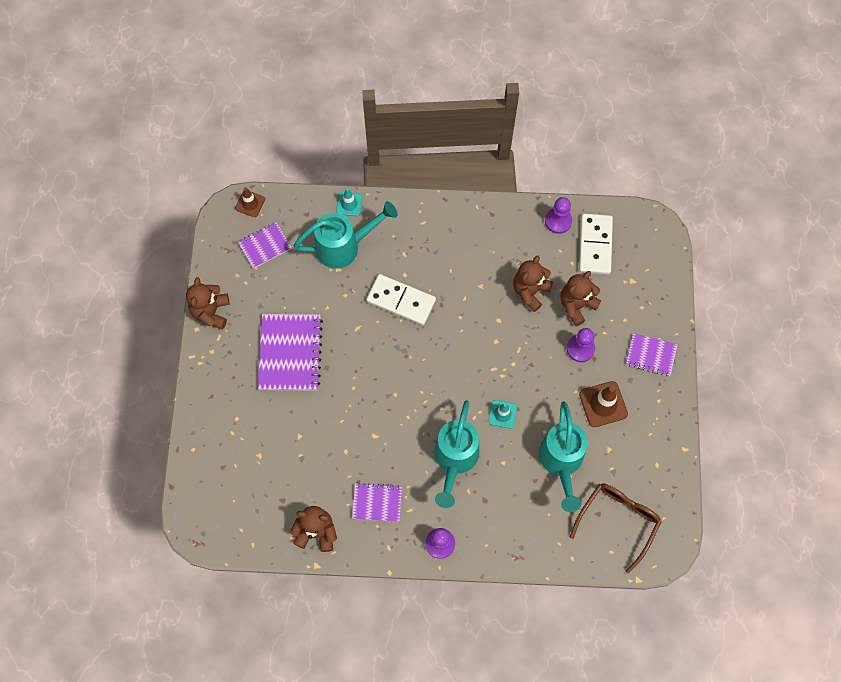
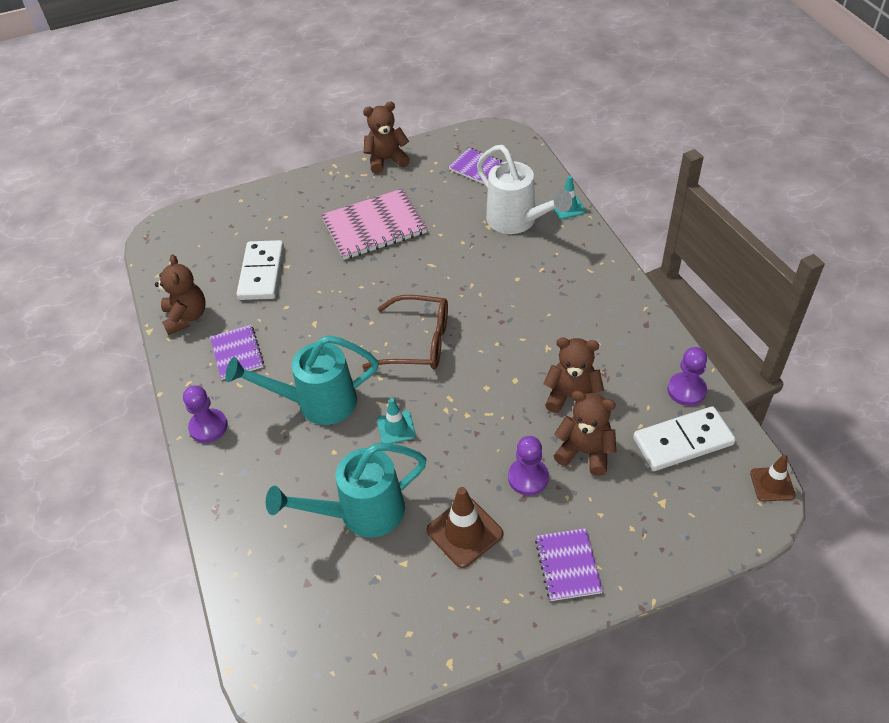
camera: 70 degrees right, 20 degrees down
(250, 203) = (516, 143): brown traffic cone -> brown traffic cone (772, 484)
(290, 353) = (374, 226): purple notebook -> pink notebook
(345, 246) = (517, 222): turquoise watering can -> white watering can
(401, 301) = (484, 287): white domino -> white domino (261, 273)
(618, 521) = (305, 612): brown glasses -> brown glasses (418, 342)

